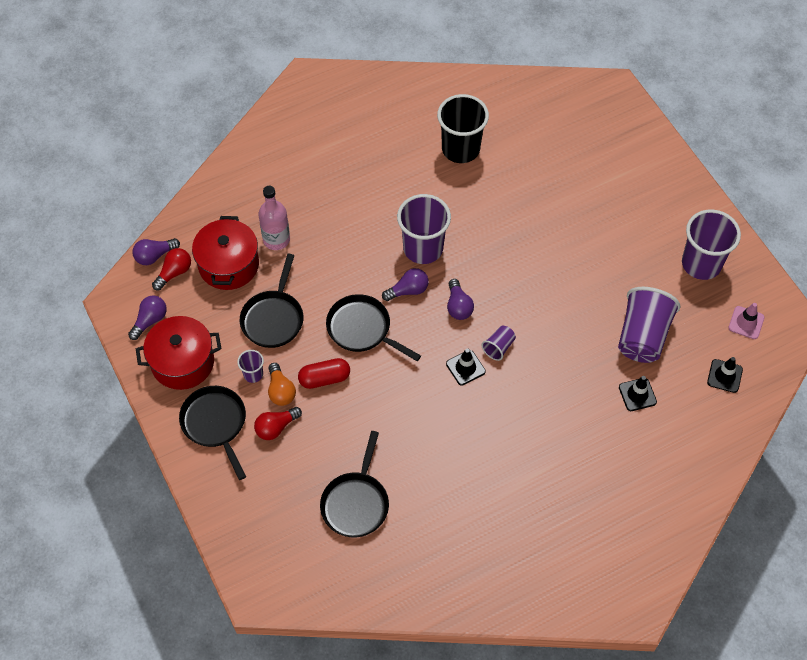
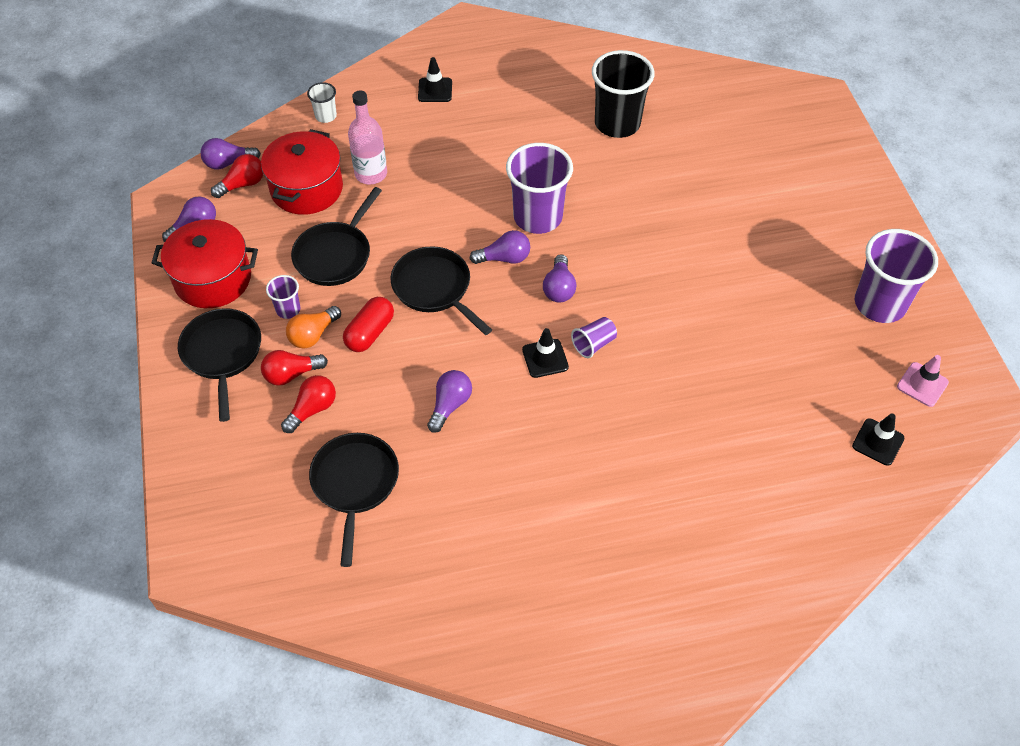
camera: 15 degrees right, 5 degrees down
(220, 194) = (326, 116): none -> white cup
(281, 391) = (313, 335): orange light bulb -> orange light bulb turned 45 degrees clockwise
(303, 452) = (312, 409): none -> red light bulb
(324, 378) = (370, 333): red capsule -> red capsule turned 60 degrees counterclockwise
(356, 503) = (355, 484): black pan -> black pan turned 150 degrees clockwise
(406, 423) = (450, 405): none -> purple light bulb
(637, 394) = (755, 438): black traffic cone -> black traffic cone (435, 90)
(642, 336) = (781, 371): purple cup -> none

